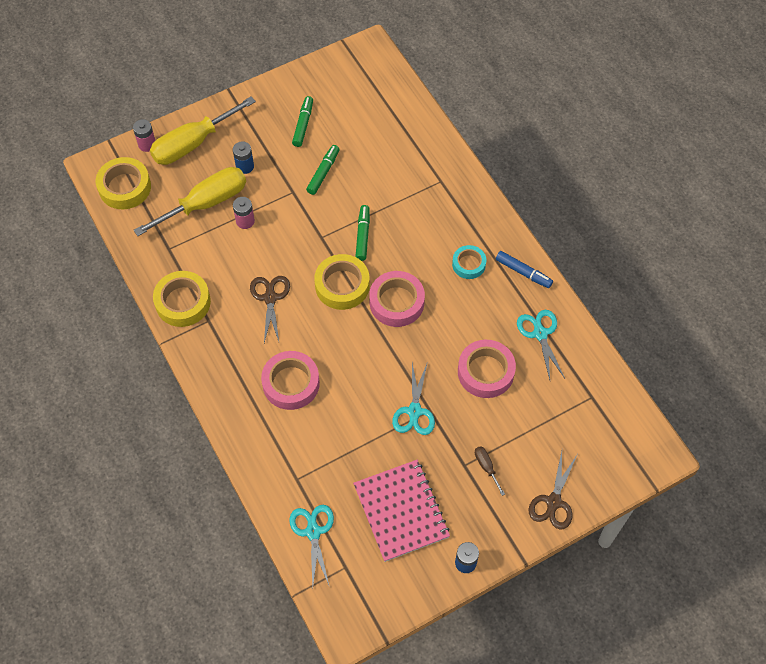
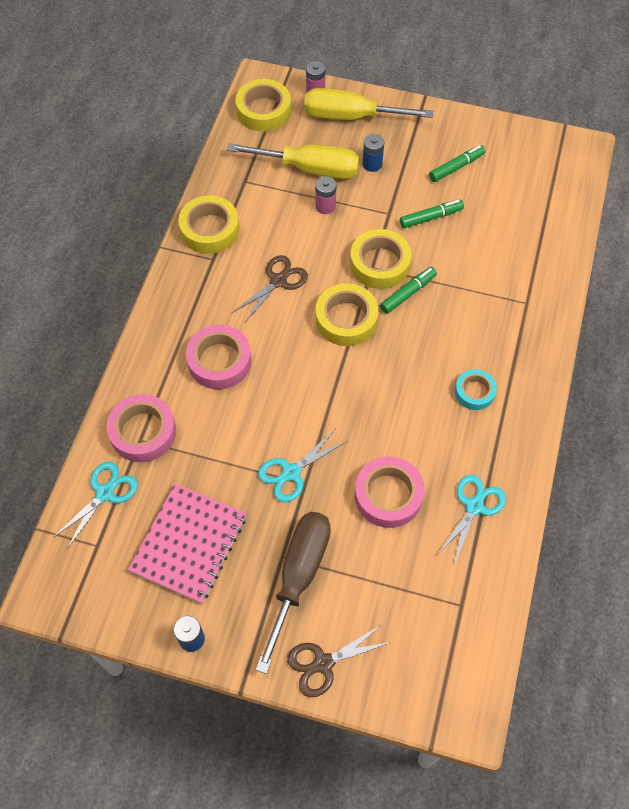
camera: 45 degrees right, 0 degrees up
(324, 231) = (380, 264): none -> yellow tape
(396, 302) = (376, 371): pink tape -> pink tape (143, 432)
(486, 467) = (299, 576): brown screwdriver -> brown screwdriver, size x2.49
(523, 272) = (517, 440): blue marker -> none

